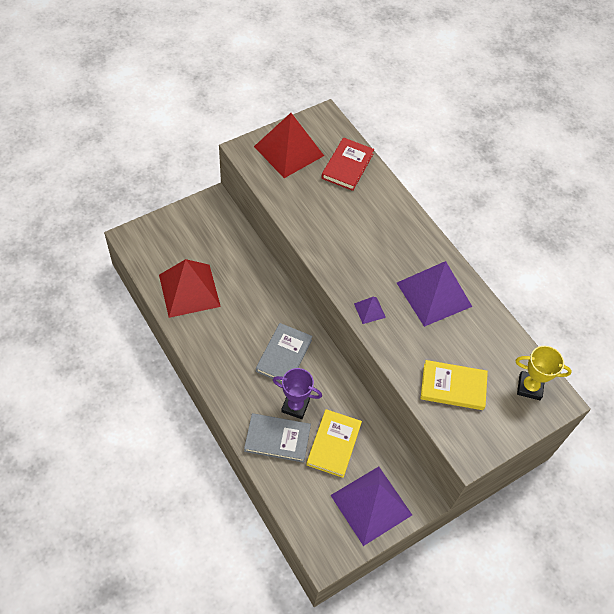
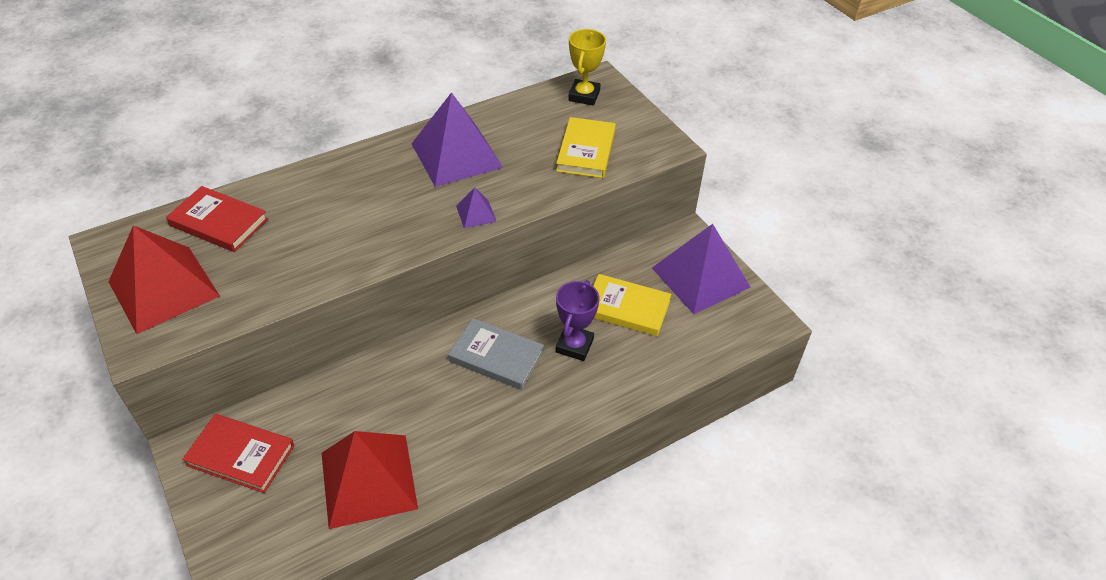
camera: 85 degrees left, 10 degrees down
(208, 226) = (241, 455): none -> red book
(277, 439) = (623, 366): grey book -> none

